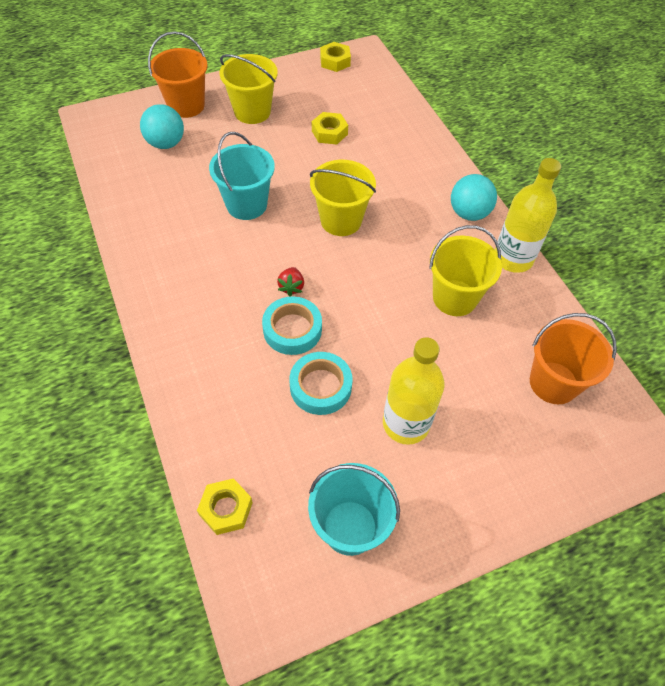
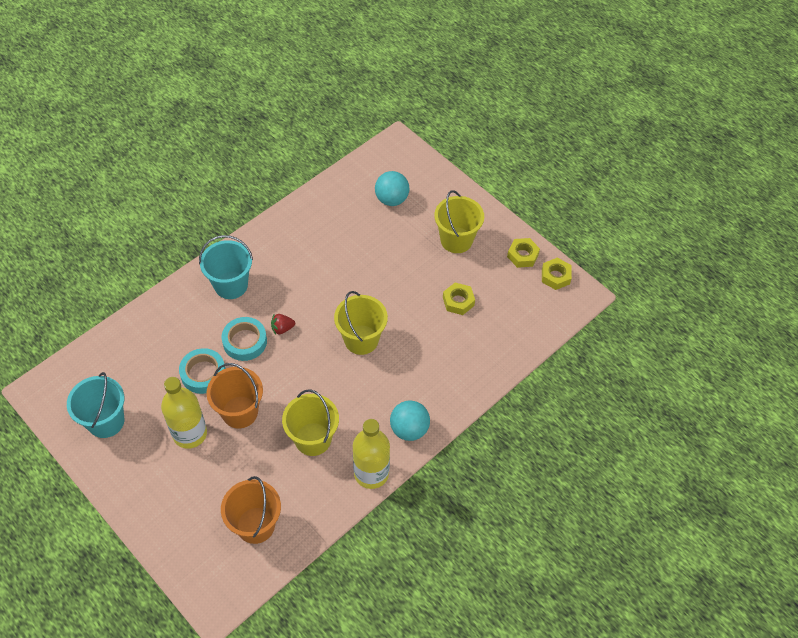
camera: 70 degrees right, 0 degrees up
(186, 105) = (441, 195): orange bucket -> orange bucket (240, 412)
(226, 509) = (101, 351): yellow nut -> yellow nut (522, 255)
(246, 204) = (351, 273): turquoise bucket -> turquoise bucket (231, 285)

